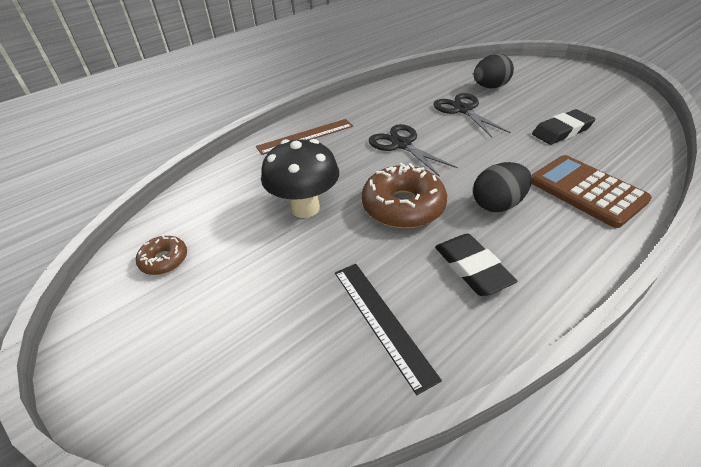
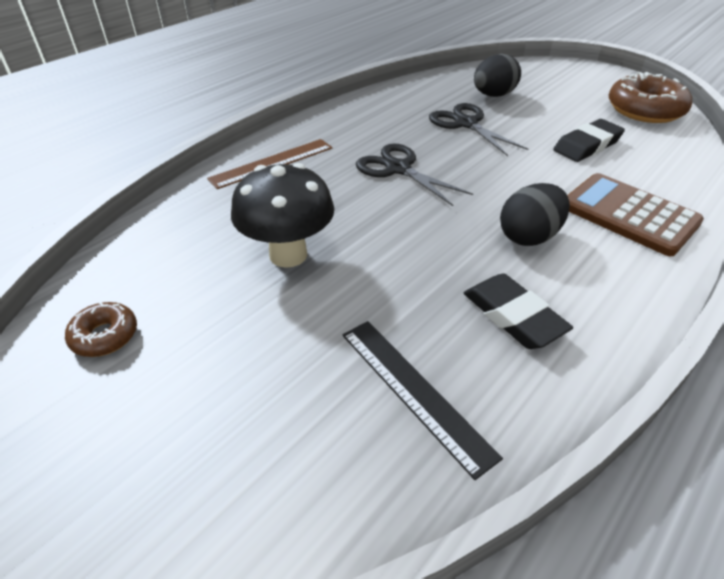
camera: 10 degrees left, 0 degrees up
(403, 206) = (414, 245): brown donut -> brown donut (645, 110)

